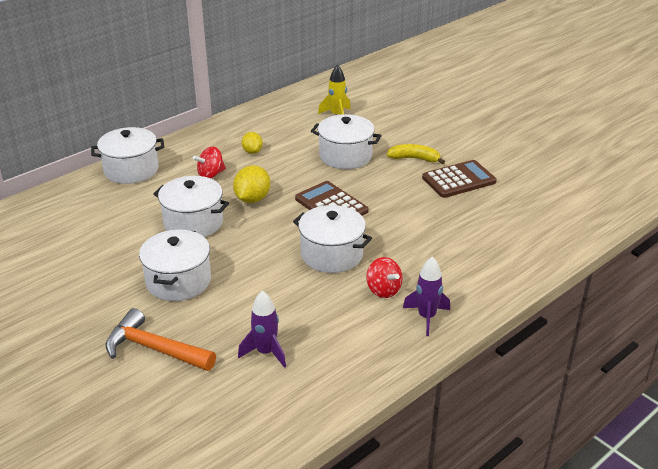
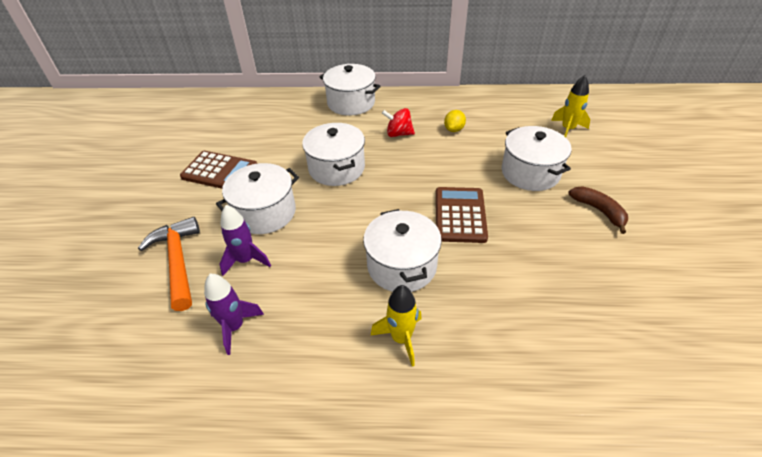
camera: 45 degrees right, 10 degrees up
(252, 199) = (403, 172): yellow lemon -> none
(383, 290) = (401, 338): red spinning top -> yellow rocket
(414, 159) = (599, 211): yellow banana -> brown banana
(426, 317) = (404, 405): purple rocket -> purple rocket (246, 260)
(458, 180) = (624, 261): brown calculator -> brown calculator (220, 171)

